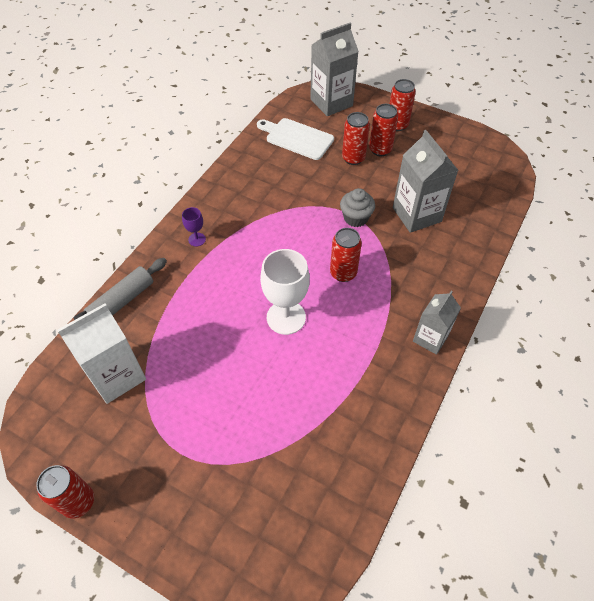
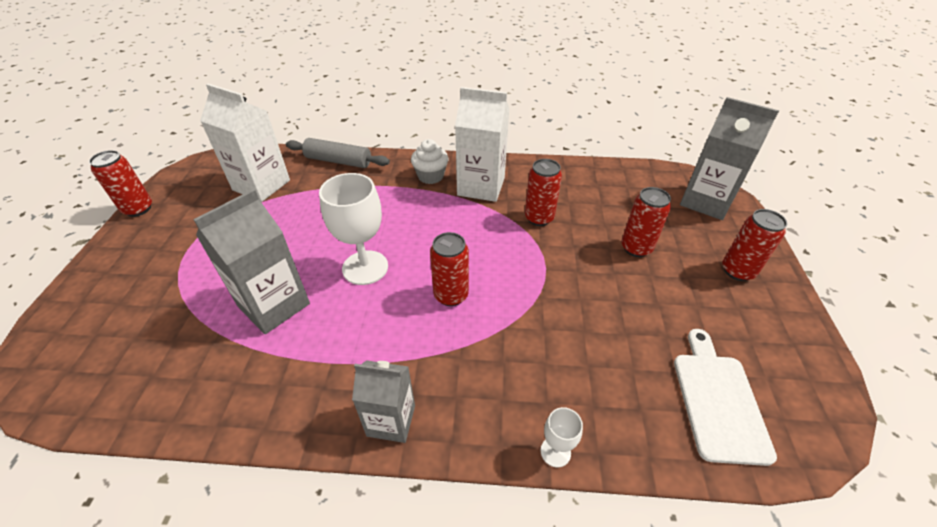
camera: 65 degrees right, 10 degrees down
(197, 239) = (430, 176): purple goblet -> white cupcake
(234, 212) = (481, 186): none -> white carton
(297, 138) = (621, 194): white cutting board -> white cutting board (718, 400)
(355, 218) = (542, 280): grey cupcake -> none
(380, 150) = (675, 268): red can -> red can (539, 218)
(416, 214) = (596, 340): grey carton -> grey carton (274, 305)
(479, 266) = (555, 452): none -> white goblet

